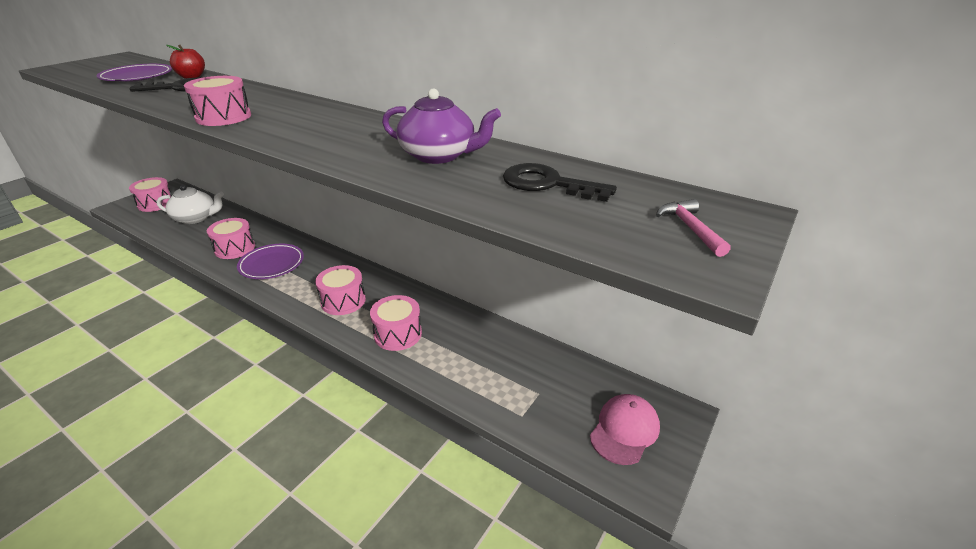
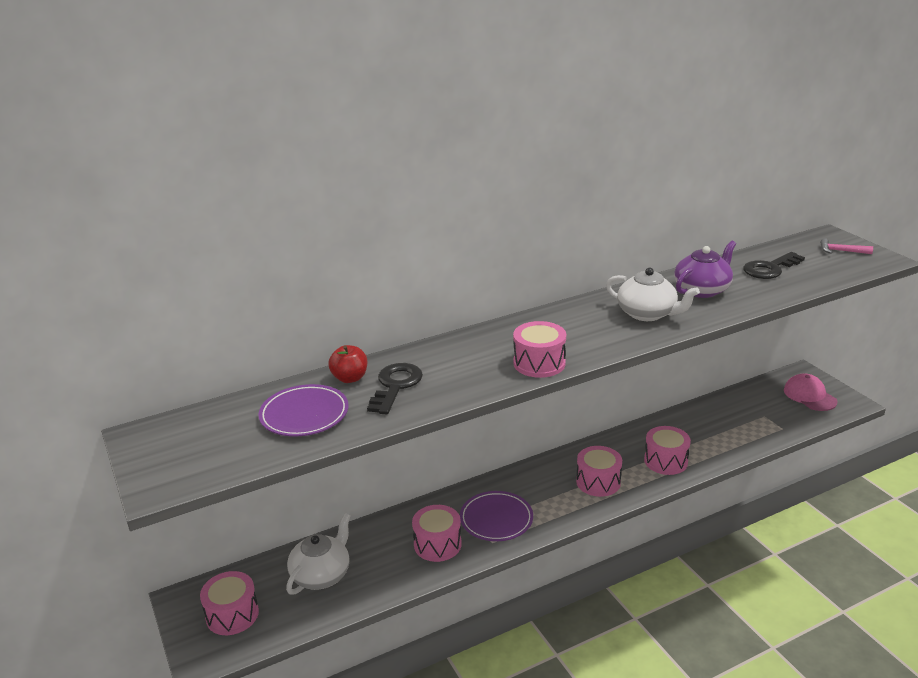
camera: 60 degrees left, 5 degrees down
(353, 139) = (647, 314): none -> white teapot

